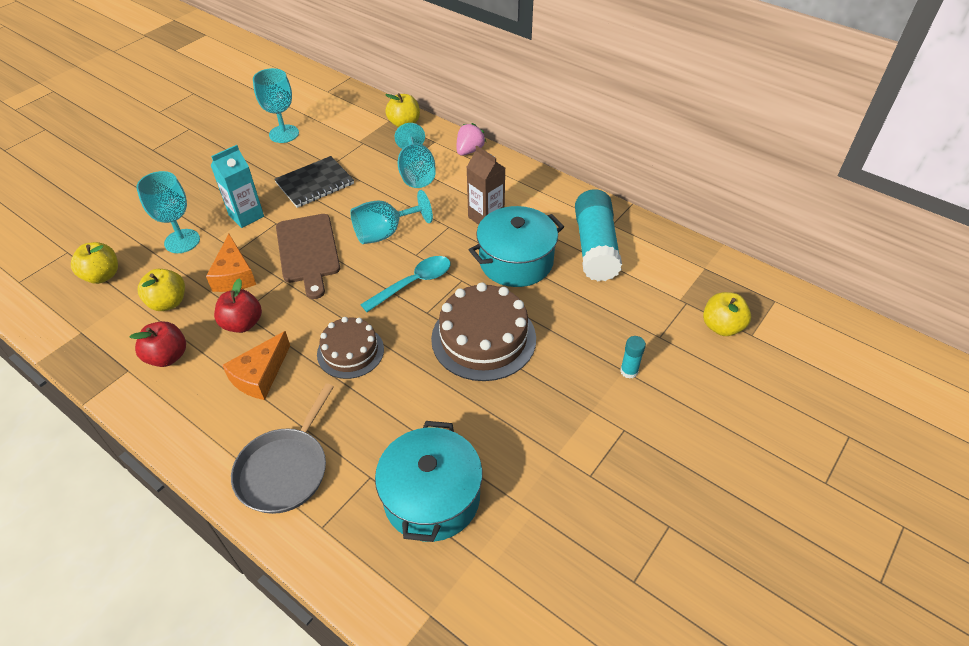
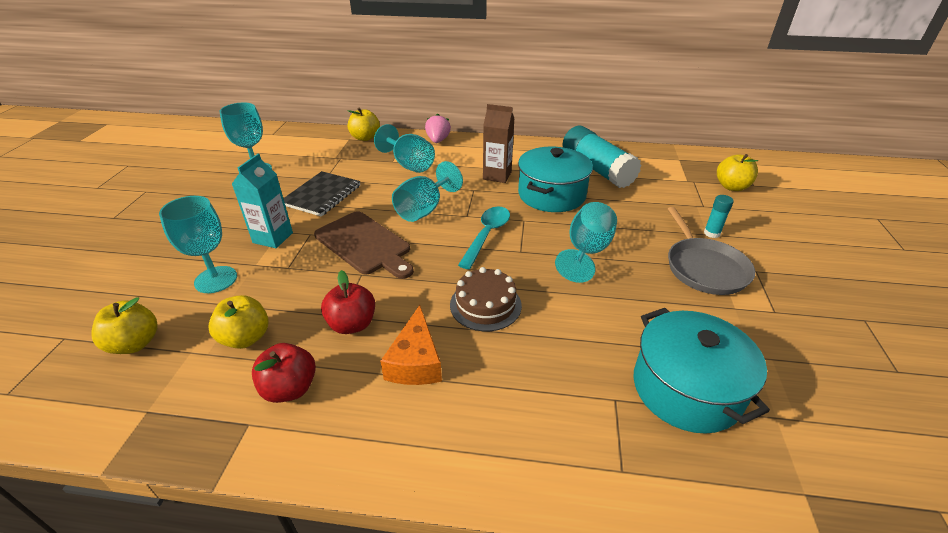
camera: 30 degrees left, 10 degrees down
(234, 275) = (304, 288): orange cheese -> none
(285, 469) = (528, 435): grey pan -> grey pan (704, 268)
(483, 338) = (586, 252): brown cake -> turquoise goblet

